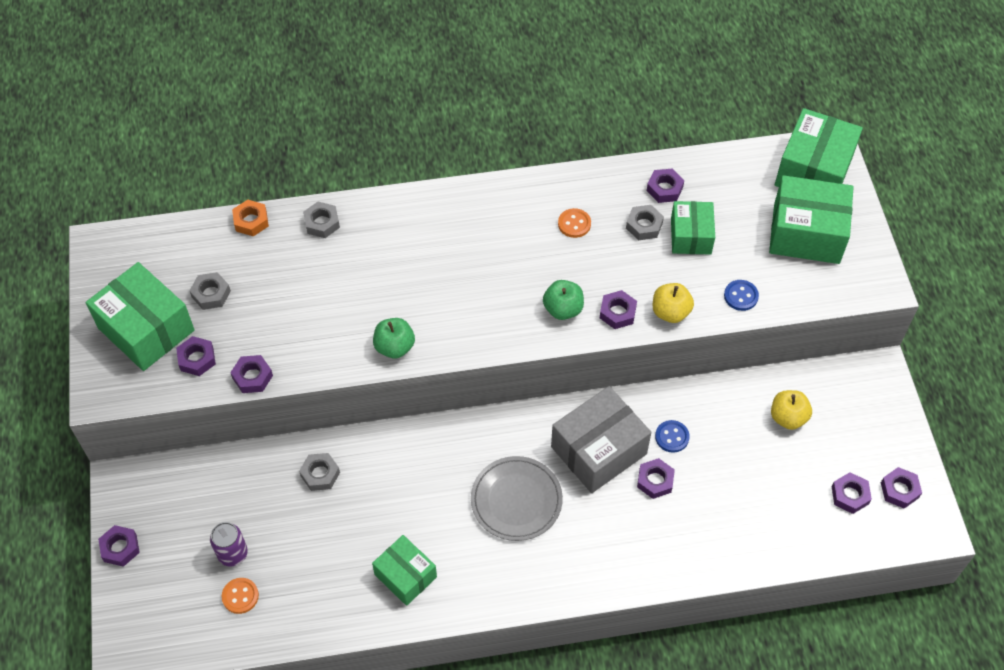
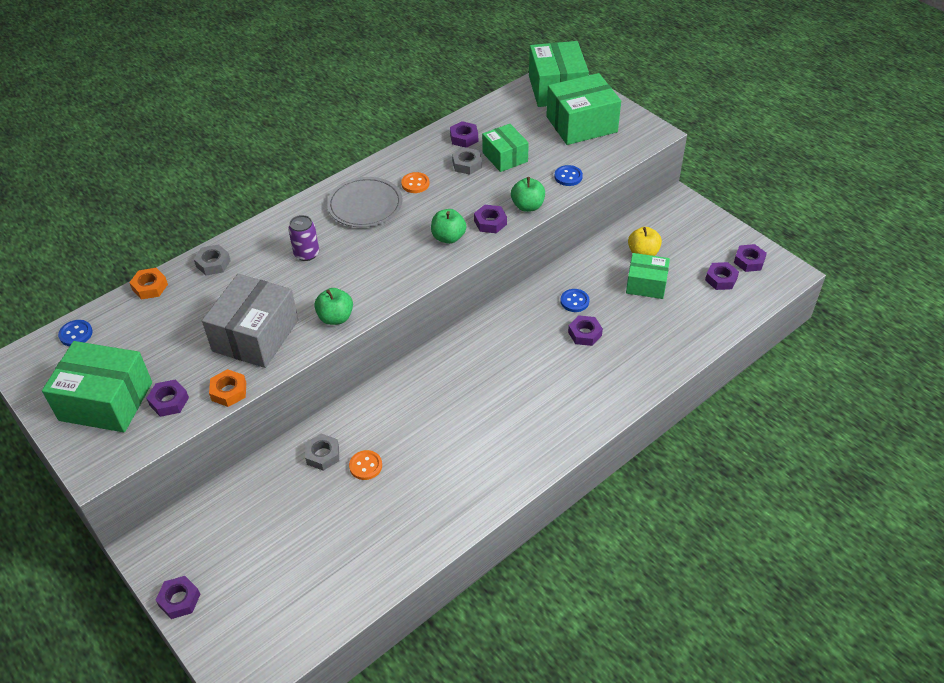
camera: 30 degrees left, 10 degrees down
(160, 241) = (76, 334): none -> blue button
(211, 294) = (149, 351): grey nut -> none
(232, 554) = (287, 550): purple can -> purple can (306, 254)
(240, 596) = (317, 579): orange button -> orange button (365, 466)
(252, 377) = (229, 391): purple nut -> orange nut
(405, 576) = (446, 490): green box -> green box (646, 284)
(516, 500) = (493, 395): grey plate -> grey plate (365, 205)
(599, 450) = (529, 334): grey box -> grey box (255, 335)
(670, 312) = (527, 206): yellow apple -> green apple

